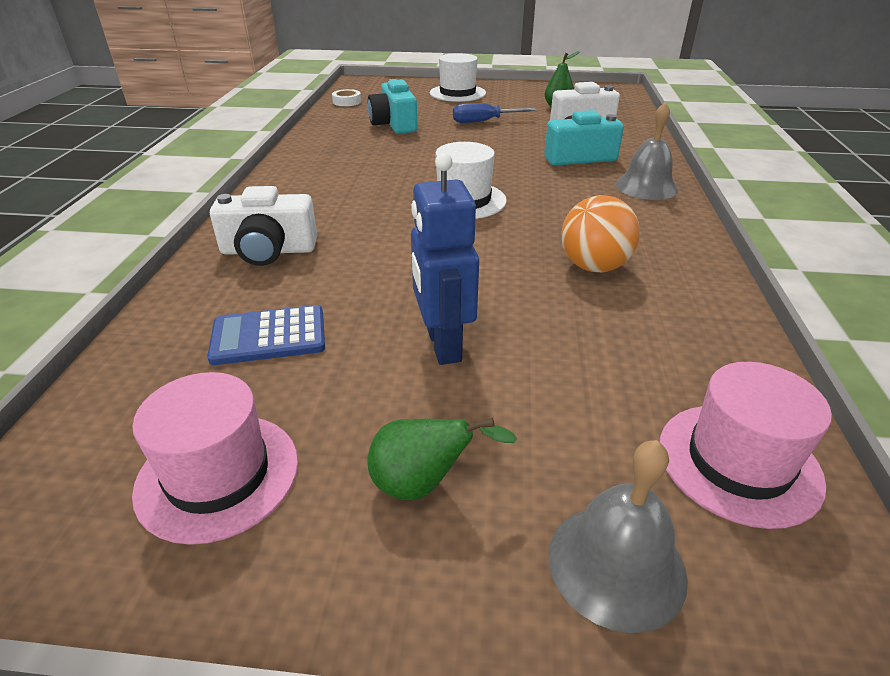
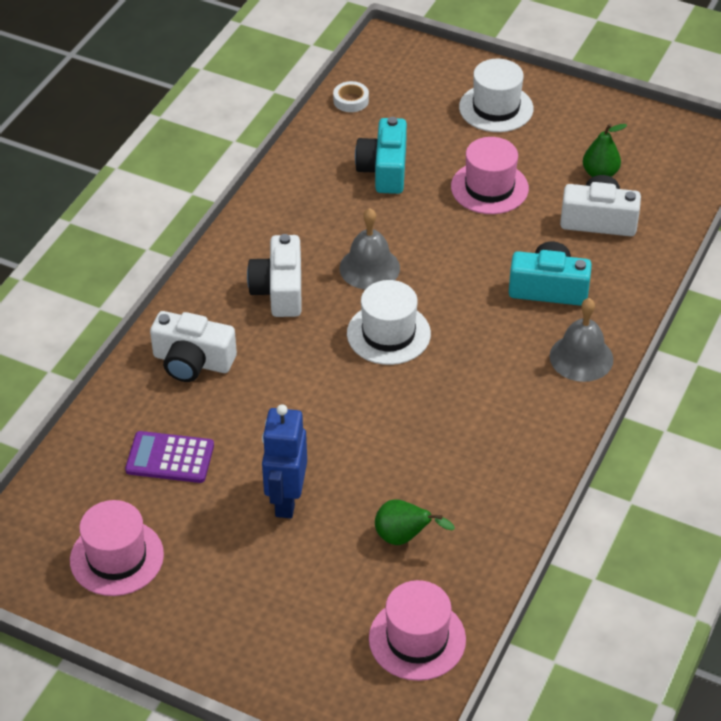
camera: 20 degrees right, 10 degrees up
(269, 336) = (170, 458): blue calculator -> purple calculator
(340, 192) = (279, 290): none -> white camera
(423, 484) = (227, 597): green pear -> green pear (404, 537)
(483, 121) = (489, 188): blue screwdriver -> pink hat
(594, 267) = (448, 453): orange ball -> none
(616, 564) = (305, 669): grey bell -> grey bell (369, 268)

